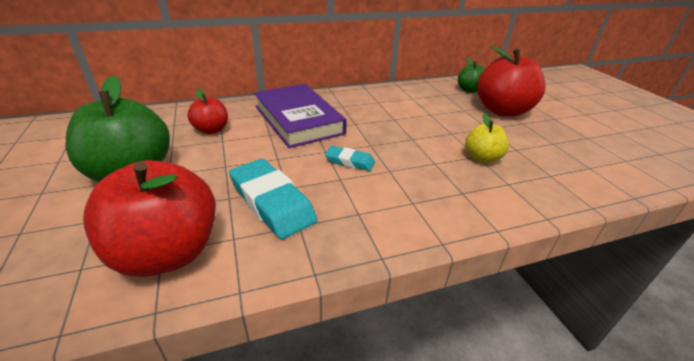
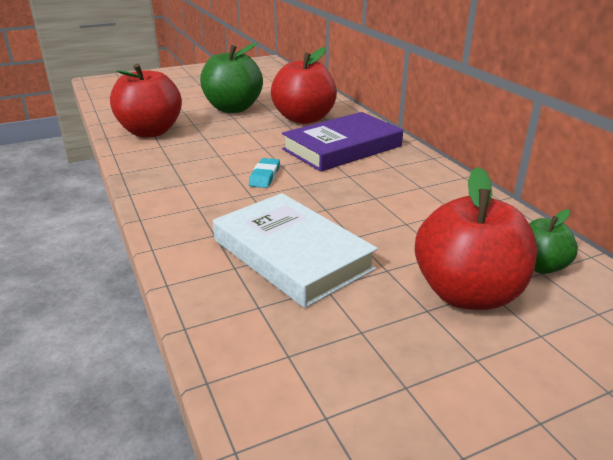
camera: 85 degrees right, 5 degrees down
(211, 130) = (304, 119): red apple -> red apple, size x1.89
(272, 202) = (199, 152): turquoise eraser -> none
(482, 158) = (292, 254): yellow apple -> white book

